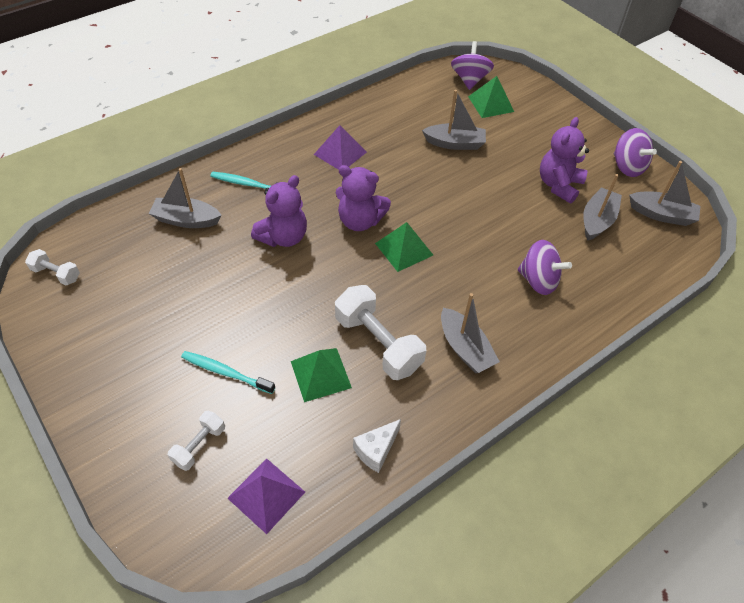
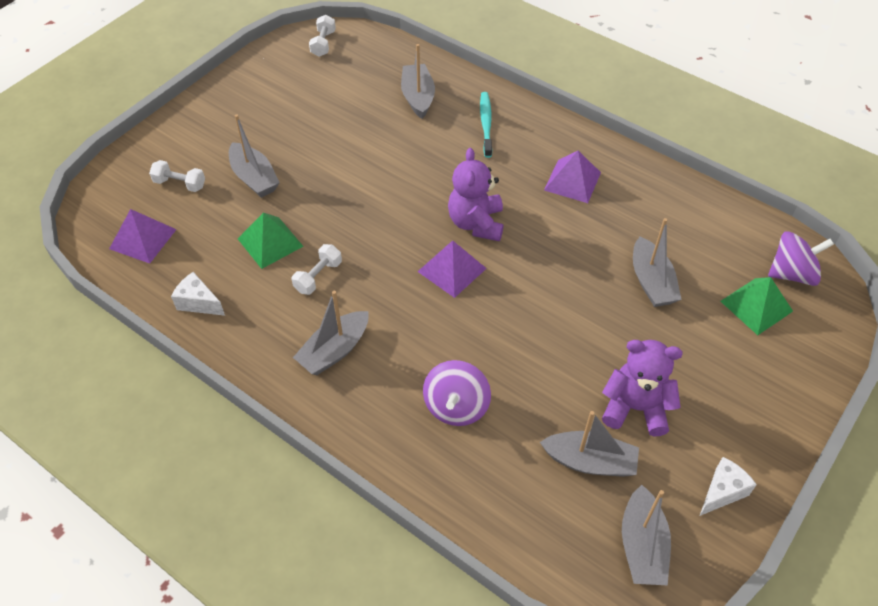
camera: 75 degrees right, 0 degrees up
(226, 372) = (254, 178): turquoise toothbrush -> grey boat
(283, 237) = (426, 170): purple teddy bear -> none
(378, 343) = (318, 276): white dumbbell -> white dumbbell, size x0.53
(404, 249) = (452, 270): green pyramid -> purple pyramid
(627, 167) = (722, 492): purple spinning top -> white cheese

